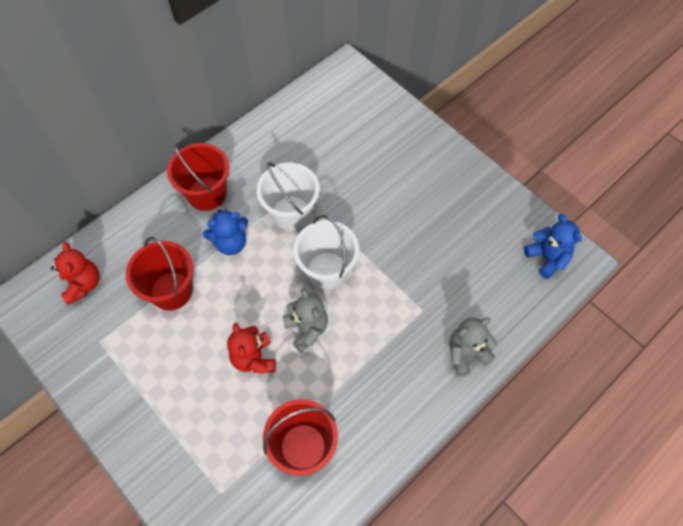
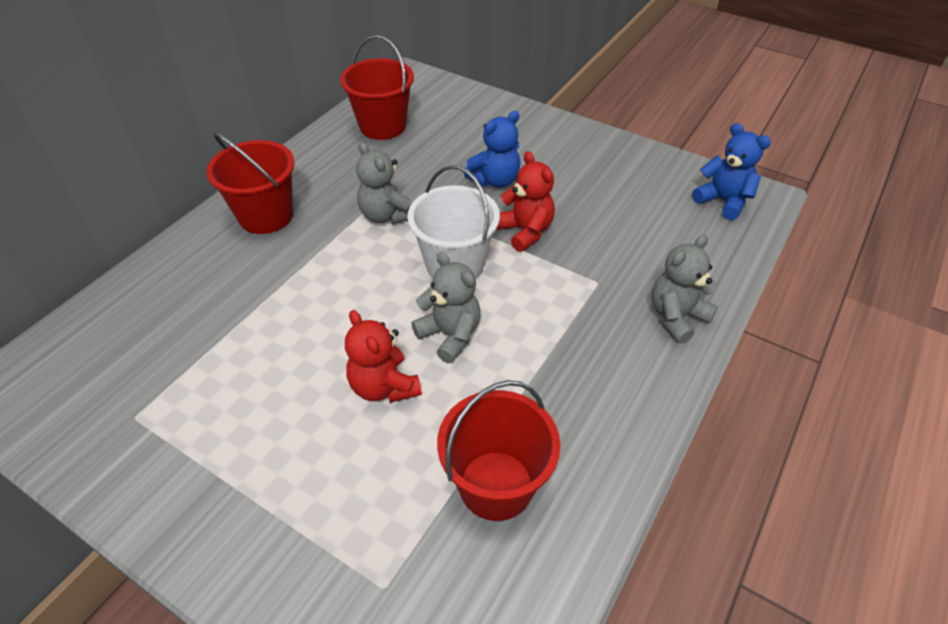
camera: 15 degrees left, 15 degrees down
(83, 284) = (98, 350): red teddy bear -> red teddy bear (525, 231)
(171, 291) = (238, 330): red bucket -> red bucket (382, 126)
(230, 243) = (312, 260): blue teddy bear -> blue teddy bear (495, 180)
(291, 213) = (386, 215): white bucket -> grey teddy bear

